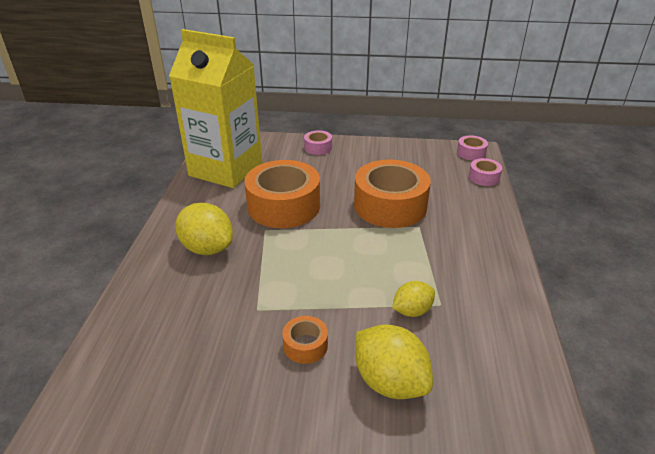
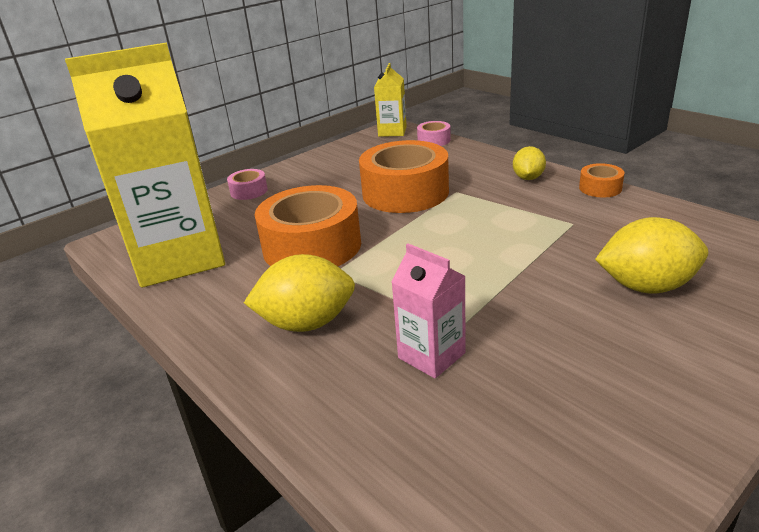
camera: 45 degrees left, 5 degrees down
(218, 312) = (431, 355): none -> pink carton
(305, 345) = (551, 315): orange tape -> orange tape (600, 188)
(412, 311) = (565, 239): yellow lemon -> yellow lemon (528, 178)
(471, 153) = (392, 131): pink tape -> yellow carton

